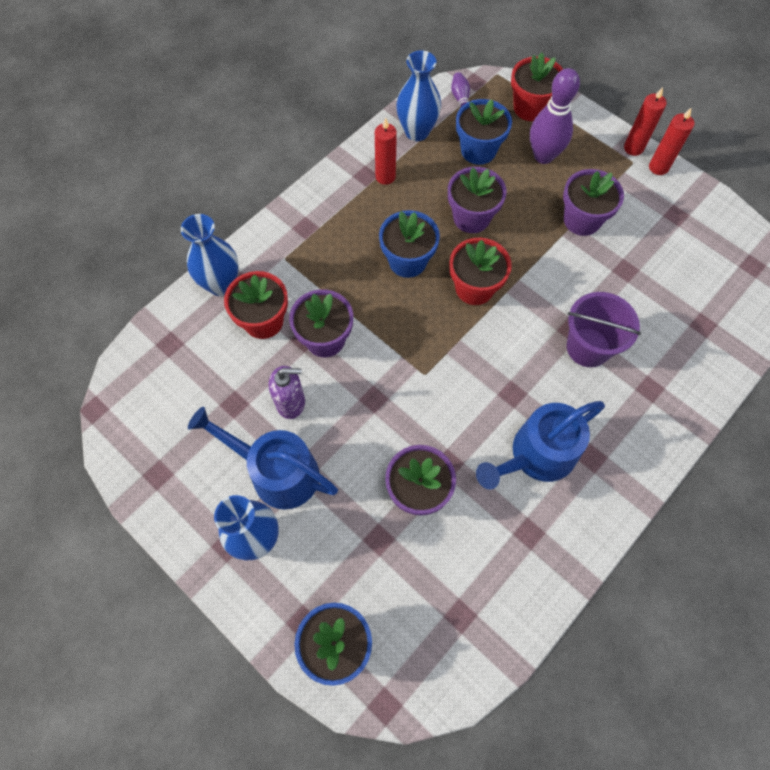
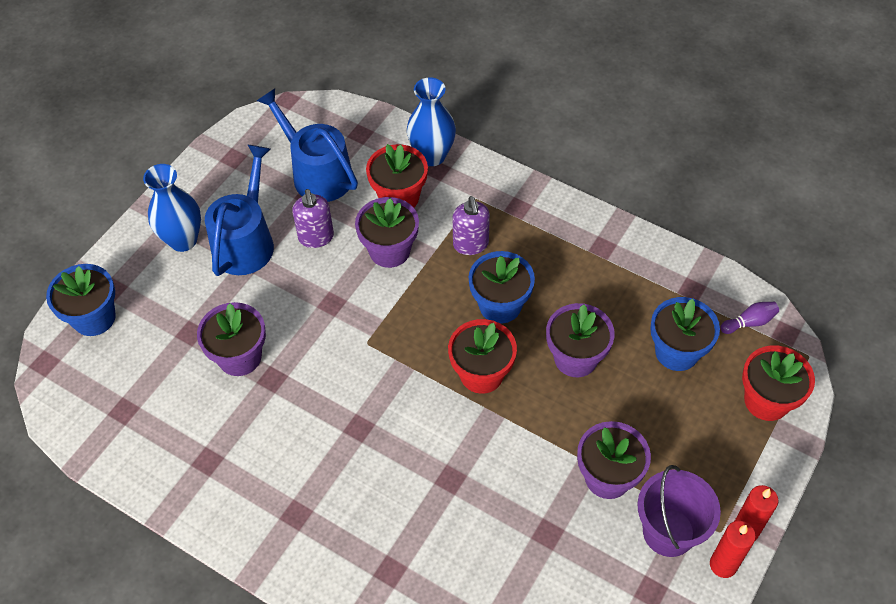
camera: 80 degrees right, 10 degrees down
(336, 271) = (471, 244): none -> purple soap dispenser
(385, 177) = (606, 266): red candle -> none
(417, 132) = (682, 285): blue vase -> none
(537, 455) = (291, 459): blue watering can -> blue watering can (317, 173)
(543, 156) = (693, 424): purple bowling pin -> none
(588, 347) = (430, 499): purple bucket -> purple bucket (668, 532)

